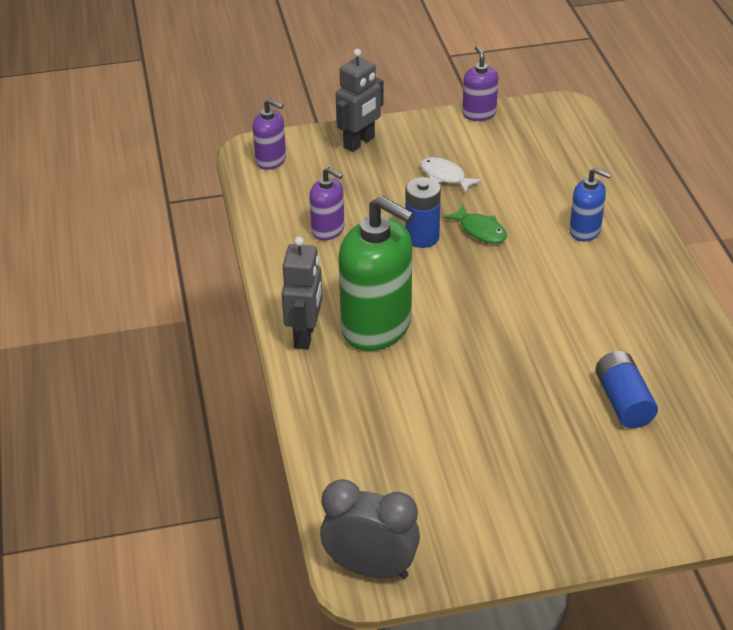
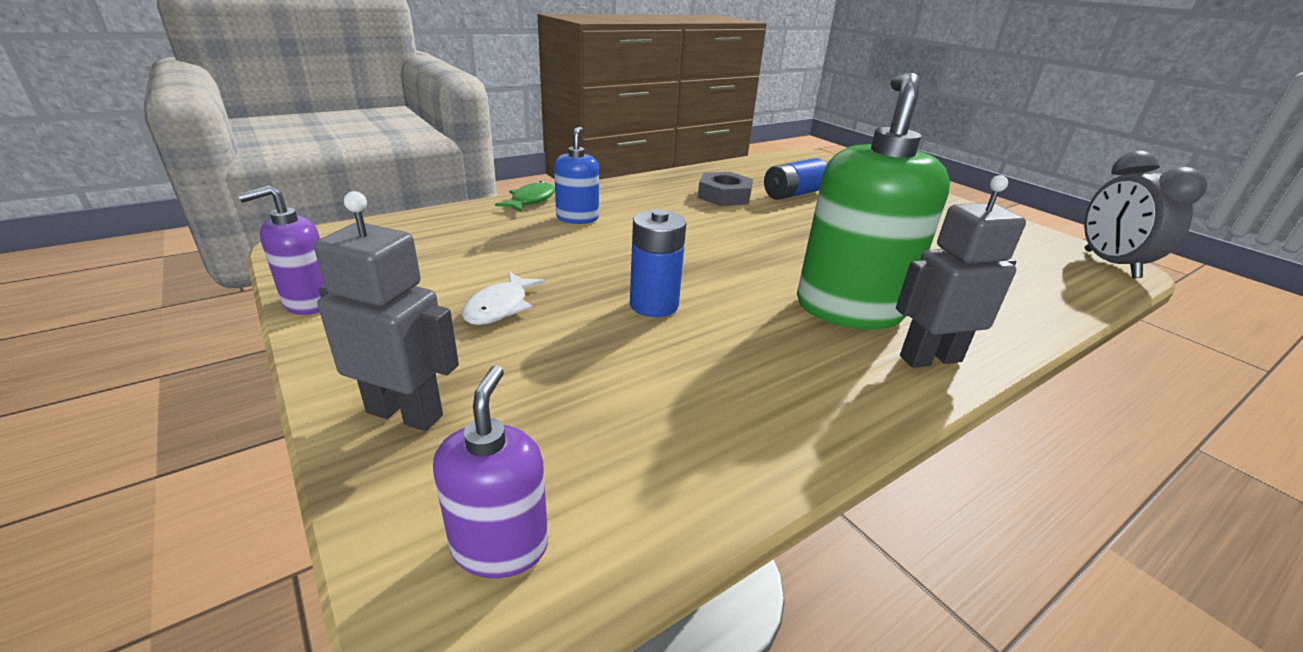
camera: 115 degrees left, 10 degrees down
(328, 230) = (697, 390): purple soap dispenser -> none
(480, 230) = (613, 269): green fish -> green fish (531, 200)
(626, 342) = (724, 196): none -> grey nut

